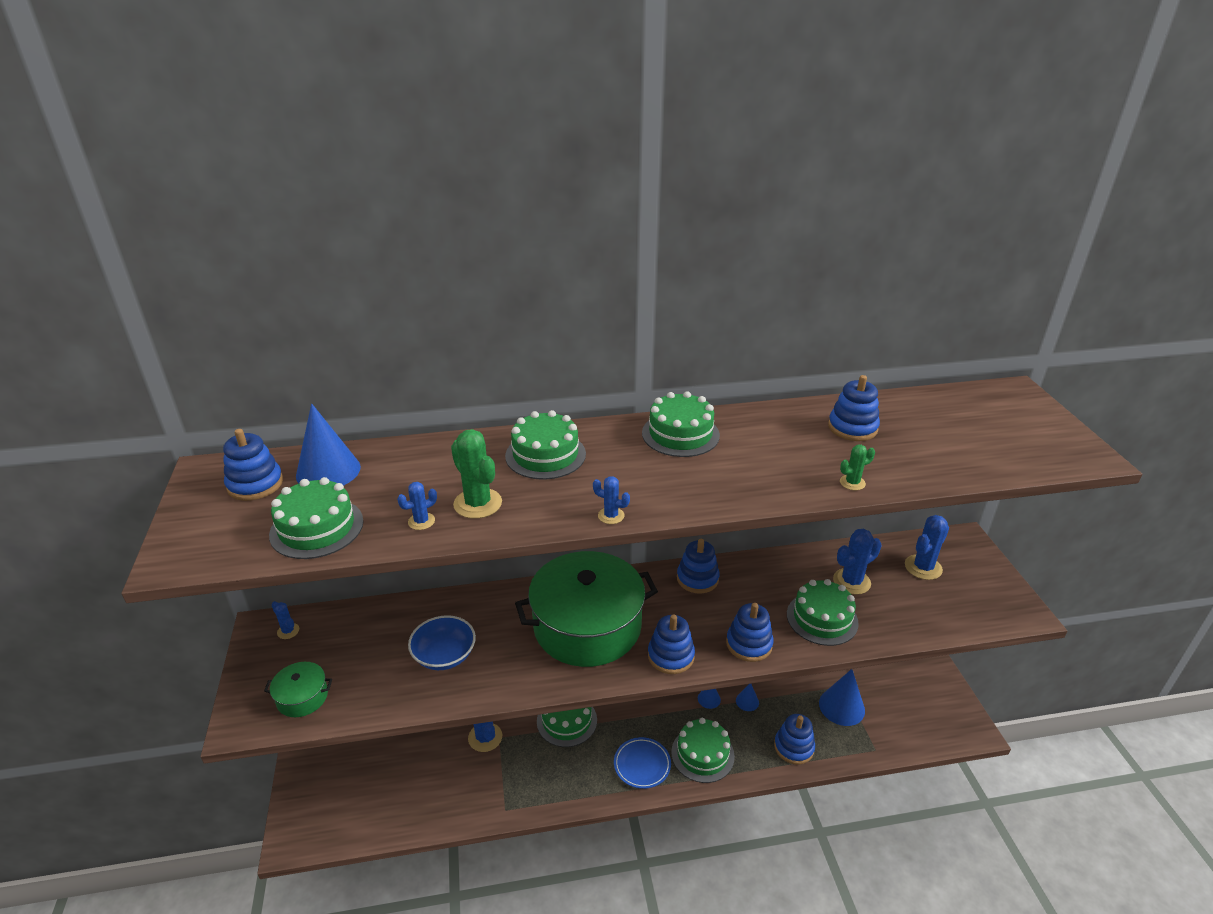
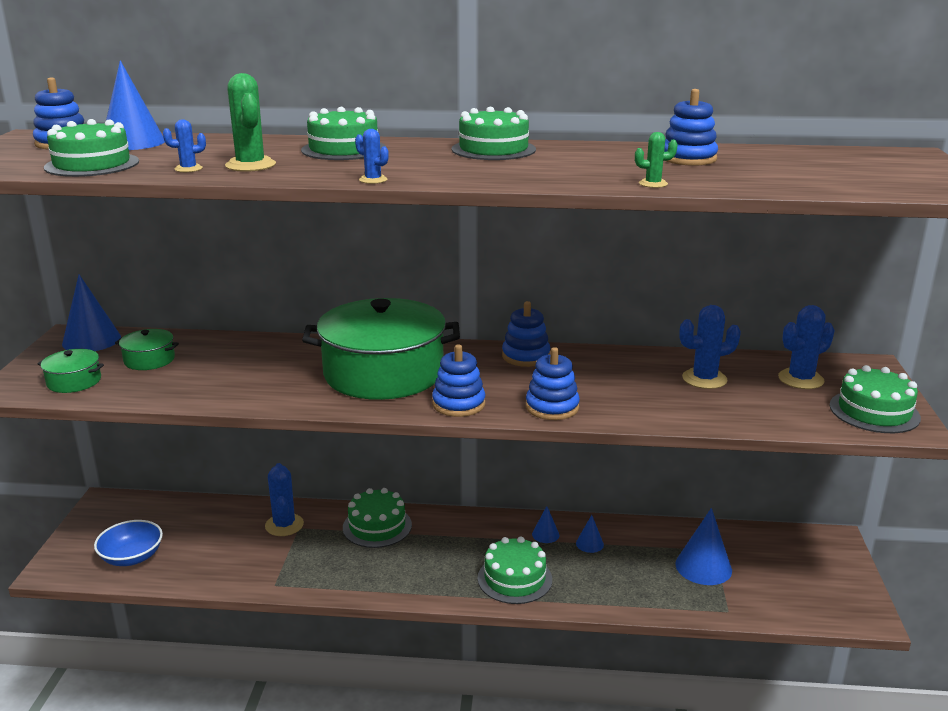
camera: 15 degrees right, 10 degrees down
(288, 631) = (91, 340): blue cactus -> blue cone
(361, 650) = (149, 360): none -> green pot
(444, 655) = (226, 373): blue bowl -> blue bowl (132, 557)
(642, 765) = (441, 575): blue plate -> none
(793, 747) = (626, 591): blue stacking toy -> none
(822, 618) = (650, 400): green cake -> green cake (874, 411)

